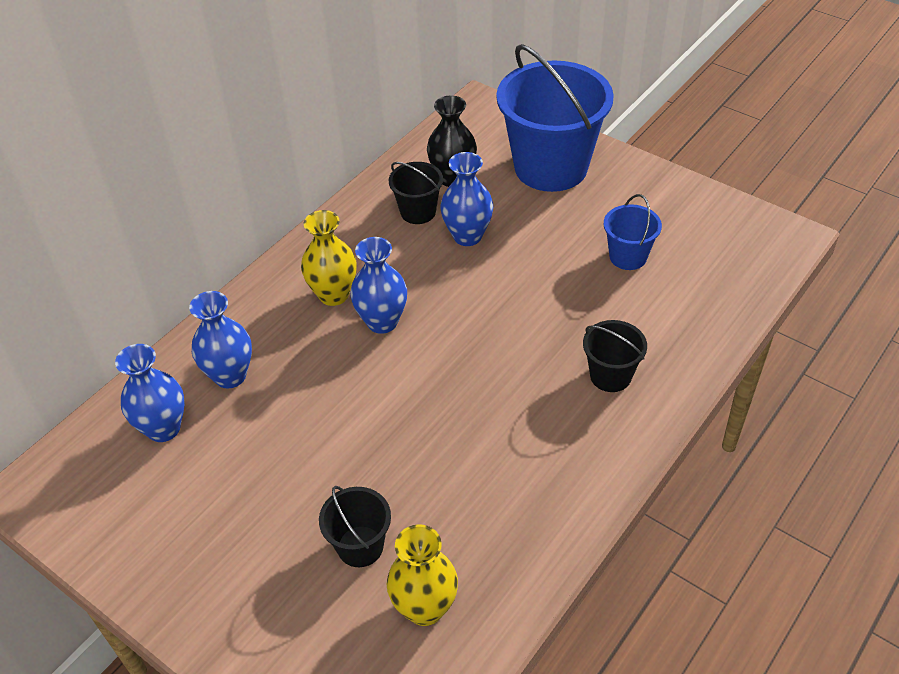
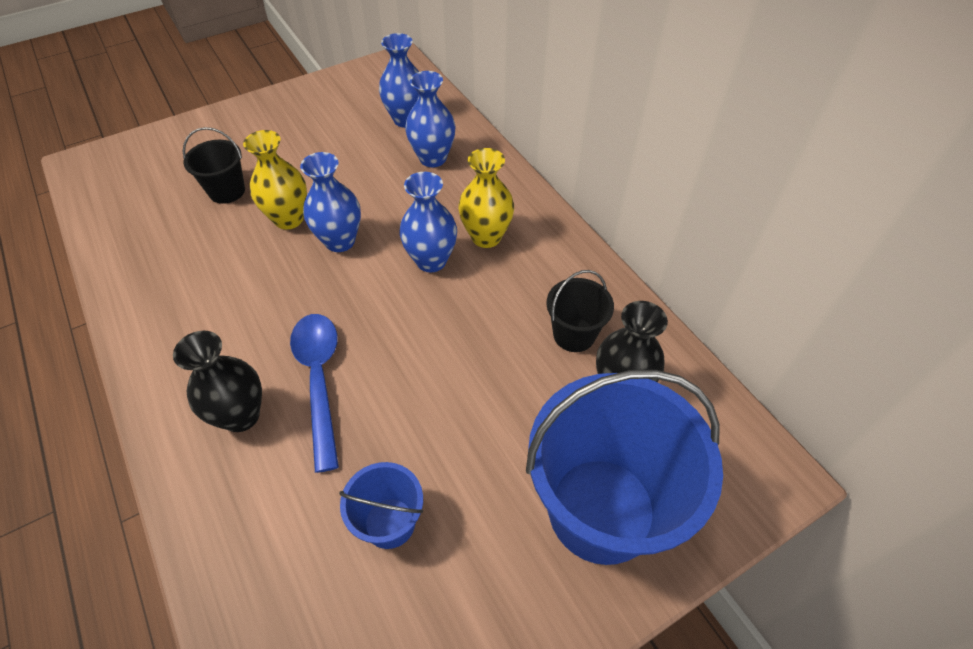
camera: 110 degrees right, 5 degrees up
(425, 608) = (152, 210): yellow vase -> yellow vase (289, 219)
(467, 236) = (512, 366): blue vase -> blue vase (340, 241)
(548, 342) = (319, 380): none -> blue spoon
(610, 376) = (241, 415): black bucket -> black vase

